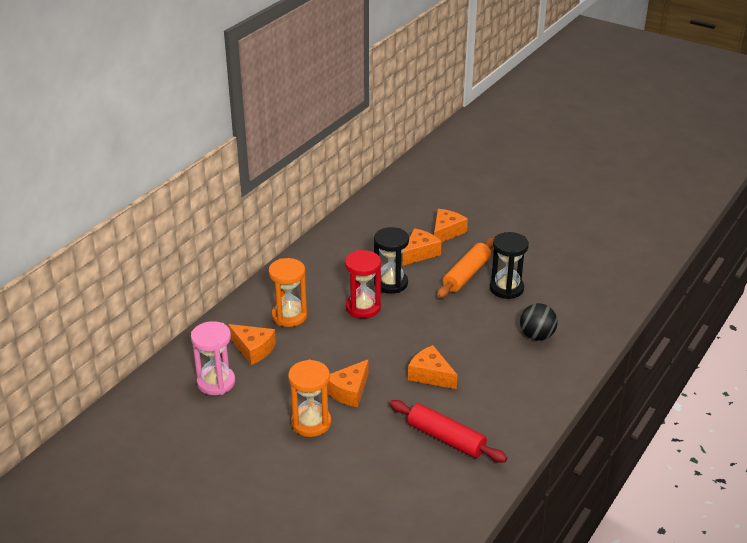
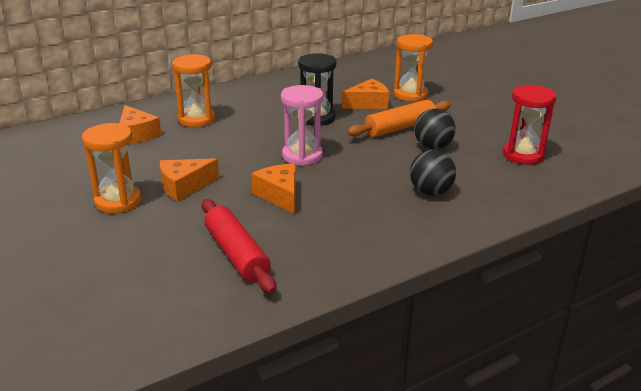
camera: 25 degrees right, 5 degrees down
(216, 382) = (75, 149): pink hourglass -> pink hourglass (302, 156)
(363, 307) = (271, 129): red hourglass -> red hourglass (523, 155)
(446, 232) = (410, 95): orange cheese -> orange hourglass
(506, 288) = (432, 147): black hourglass -> black ball

